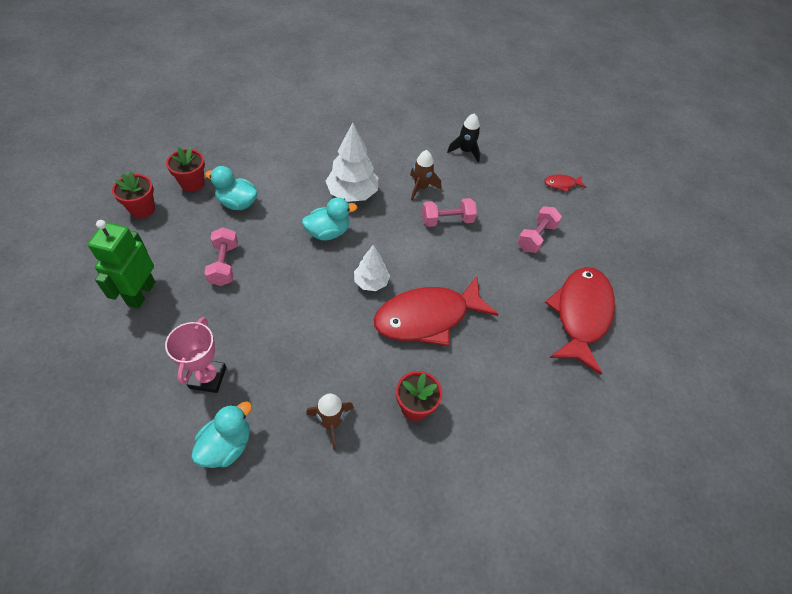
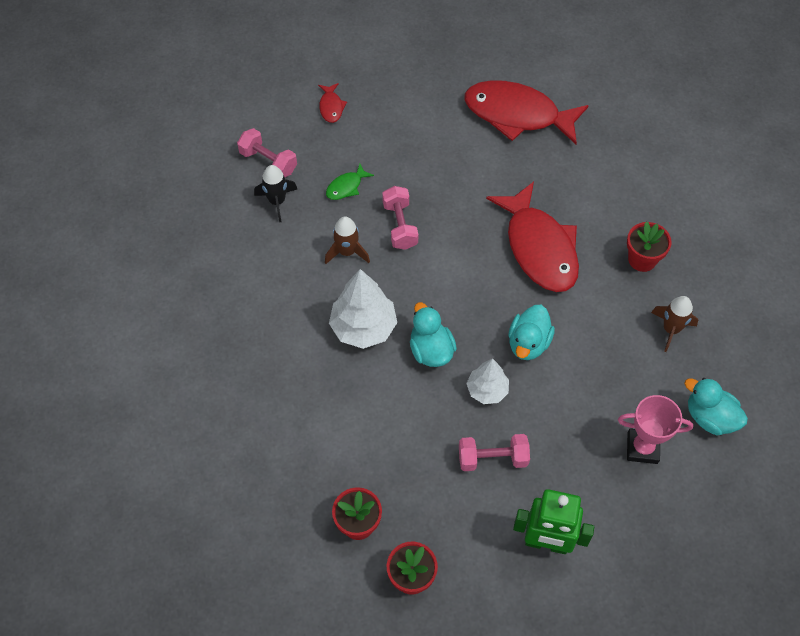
camera: 85 degrees left, 5 degrees up
(237, 203) = (390, 460): turquoise duck -> turquoise duck (528, 343)
(371, 282) = (500, 301): white tree -> white tree (487, 390)
(483, 190) = (346, 187): none -> green fish
(536, 237) = (417, 141): pink dumbbell -> pink dumbbell (268, 162)

